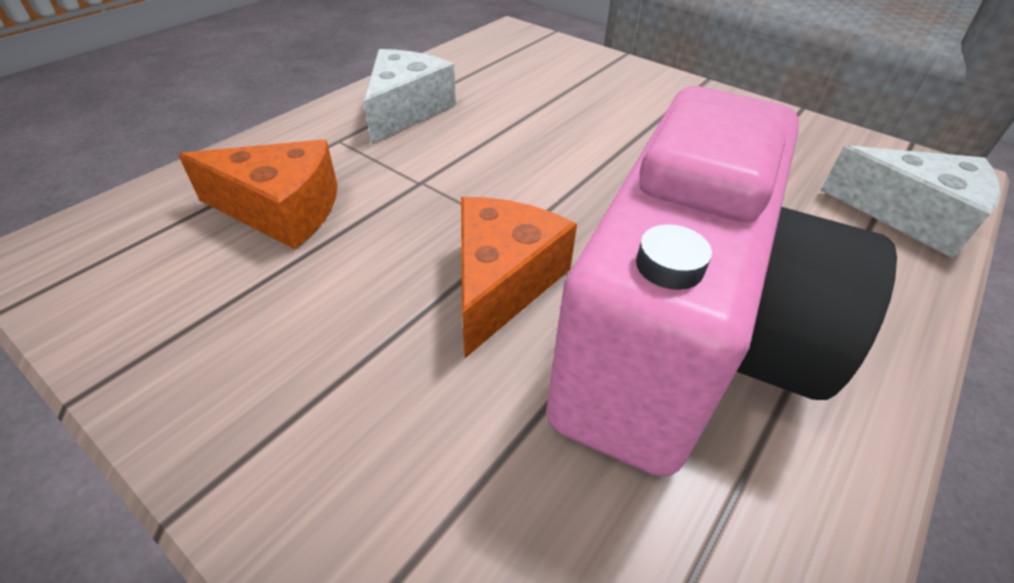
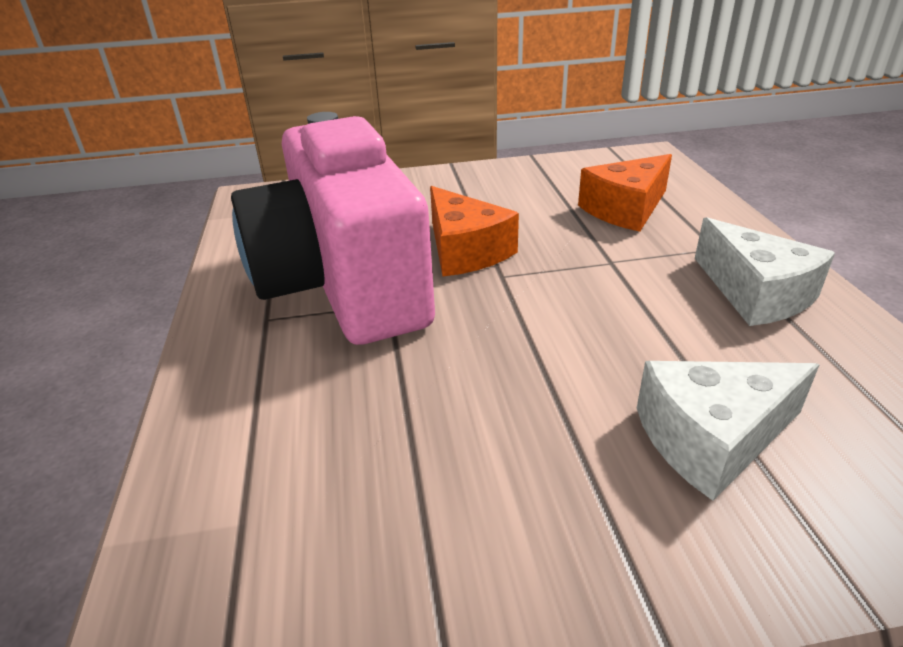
camera: 135 degrees right, 10 degrees down
(911, 216) = (204, 513): white cheese -> white cheese (711, 439)

